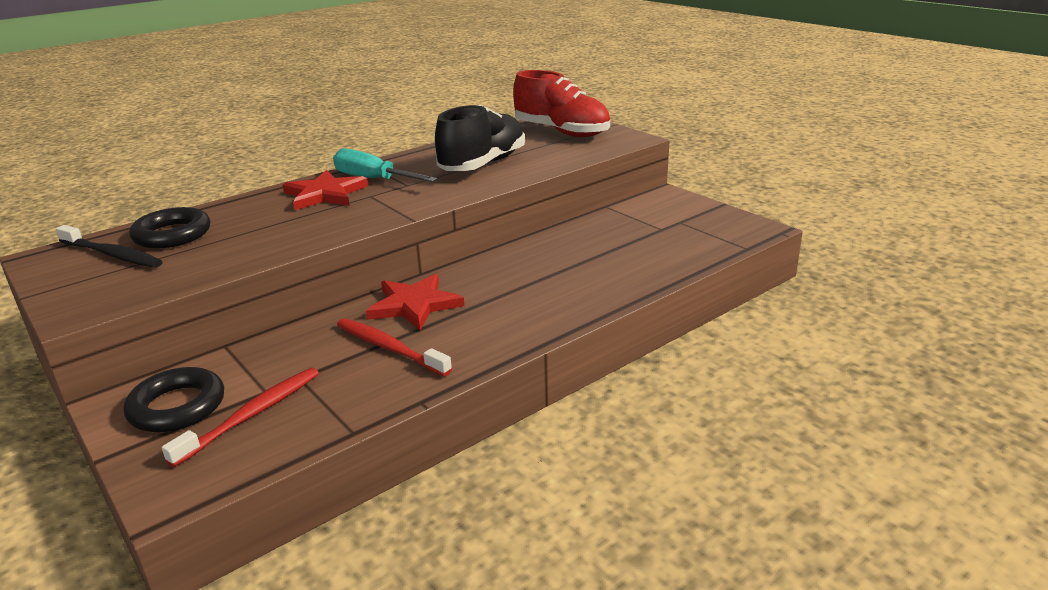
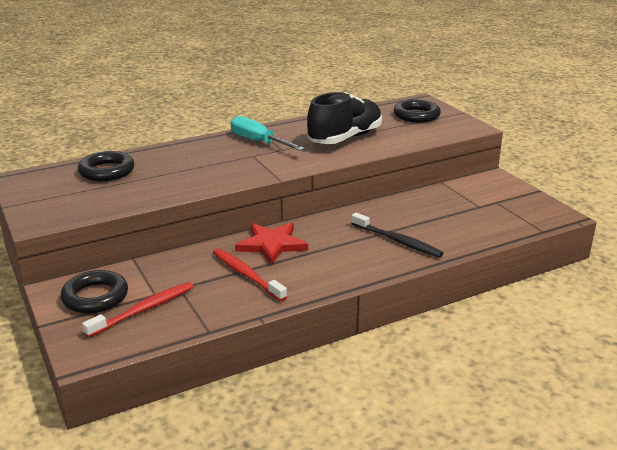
camera: 10 degrees right, 0 degrees up
(112, 254) = (64, 182): black toothbrush -> black toothbrush (397, 241)
(325, 194) = (220, 150): red star -> none
(562, 132) = (416, 115): red shoe -> black ring

